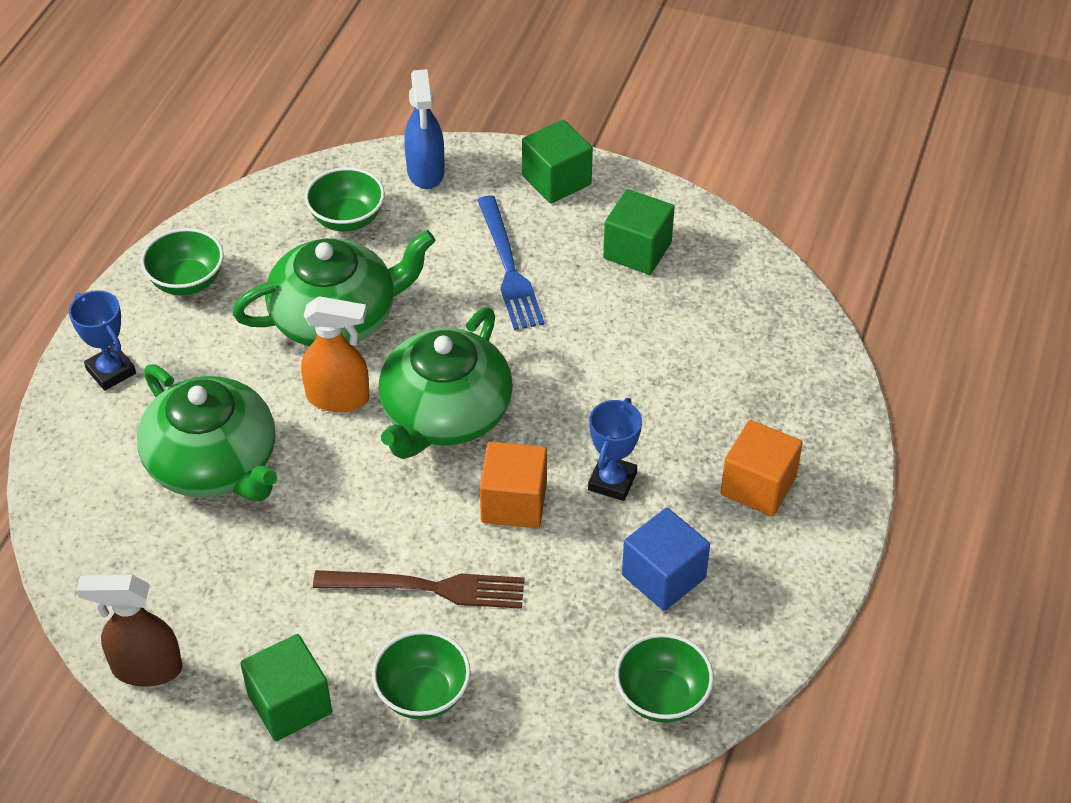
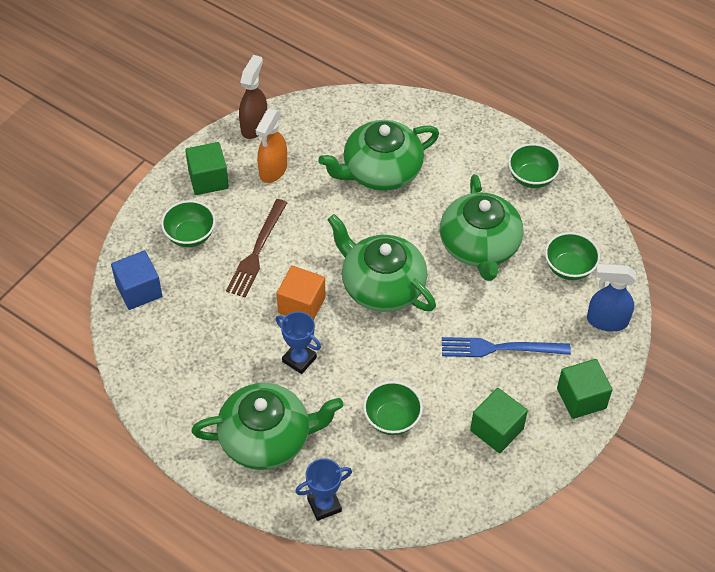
camera: 105 degrees right, 5 degrees up
(111, 371) = (466, 134): blue trophy -> blue trophy (324, 505)
(339, 398) = (412, 236): orange spray bottle -> orange spray bottle (273, 170)
(662, 697) = (141, 342): green bowl -> green bowl (392, 419)
(663, 576) = (220, 366): blue cube -> blue cube (139, 290)
(758, 486) = (267, 438): orange cube -> green teapot

